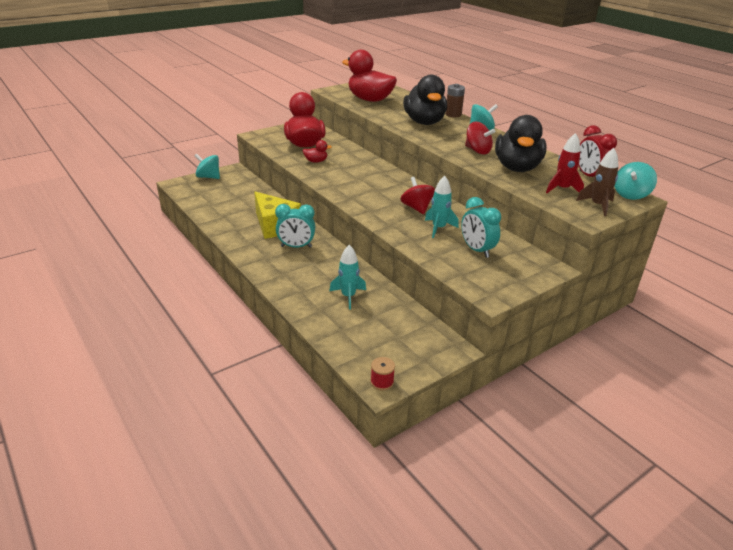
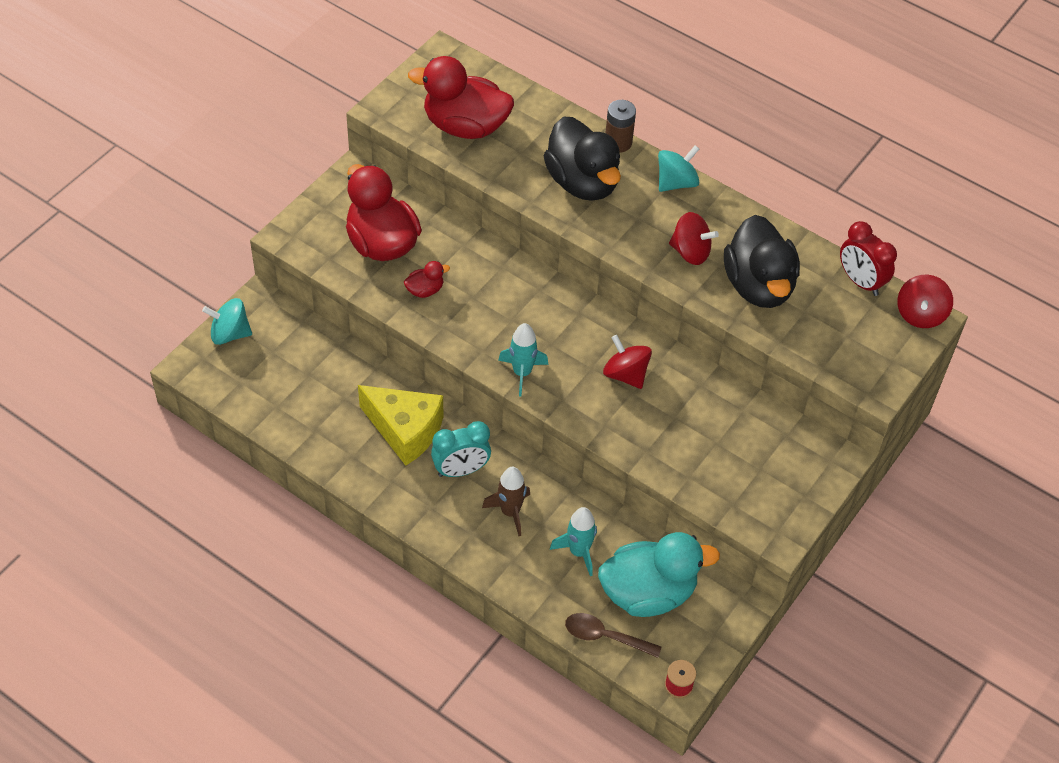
camera: 20 degrees left, 20 degrees up
(341, 342) = (605, 636): none -> brown spoon
(385, 326) = (648, 593): none -> turquoise duck
(438, 228) = (672, 414): turquoise rocket -> turquoise rocket (522, 373)
(477, 250) = (736, 449): turquoise clock -> none
(562, 189) = (831, 326): red rocket -> none
(597, 205) = (883, 355): brown rocket -> brown rocket (510, 512)
(630, 195) = (920, 314): turquoise spinning top -> red spinning top

